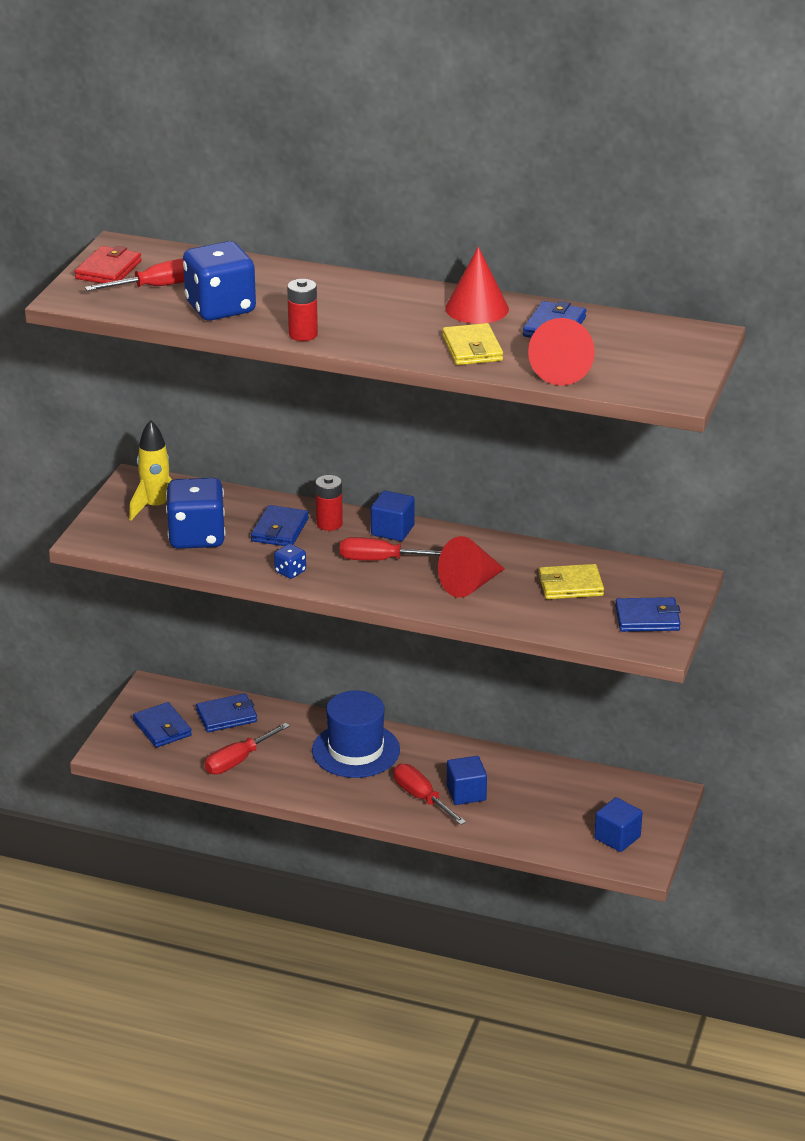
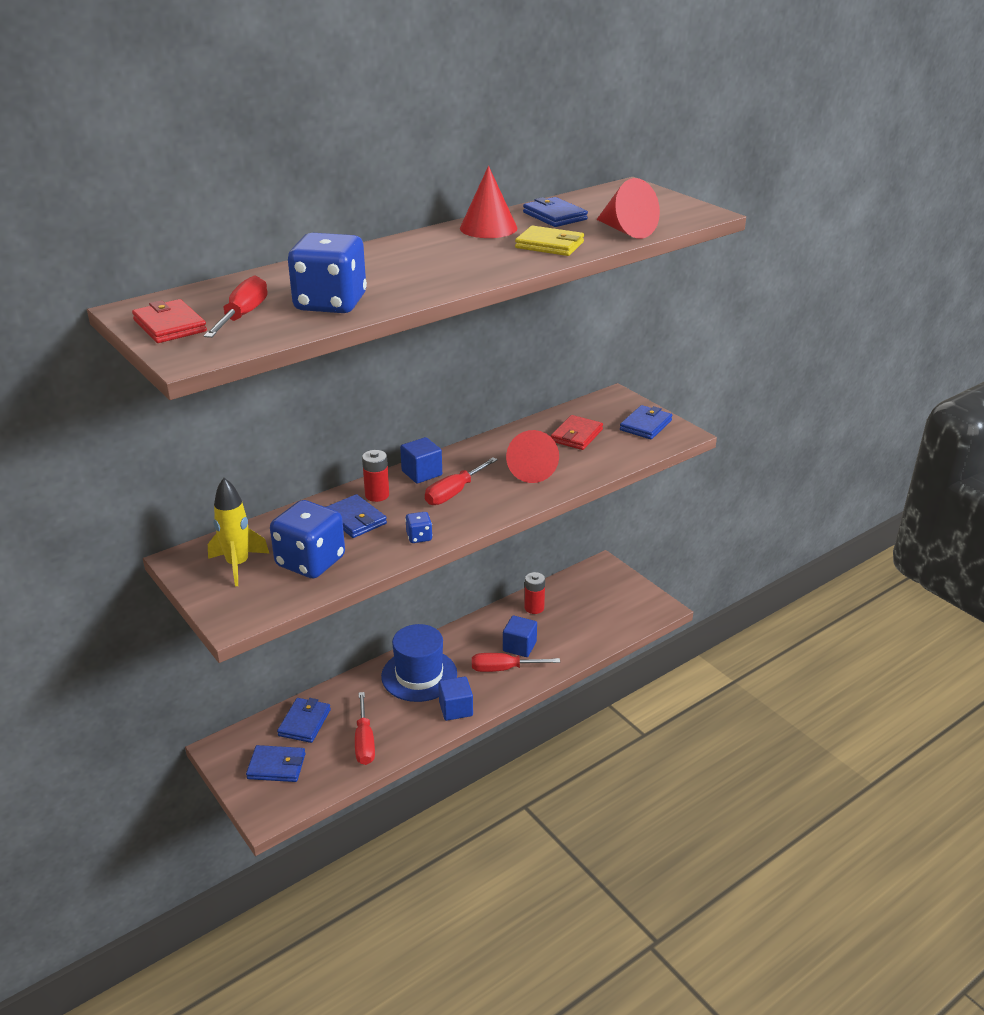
camera: 55 degrees left, 0 degrees up
(303, 334) = (432, 288): red battery -> red battery (534, 608)
(570, 585) = (576, 435): yellow wallet -> red wallet
(617, 837) = (626, 605): blue cube -> blue cube (456, 709)

